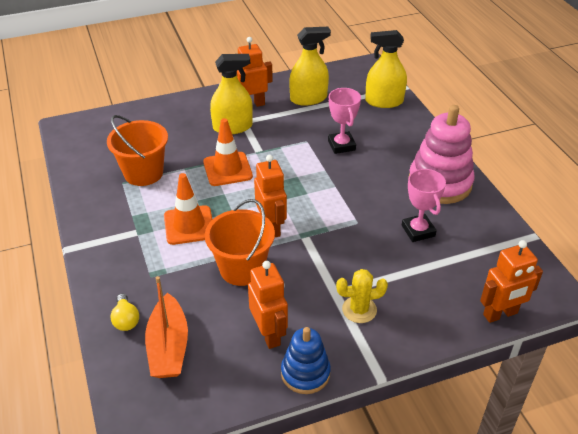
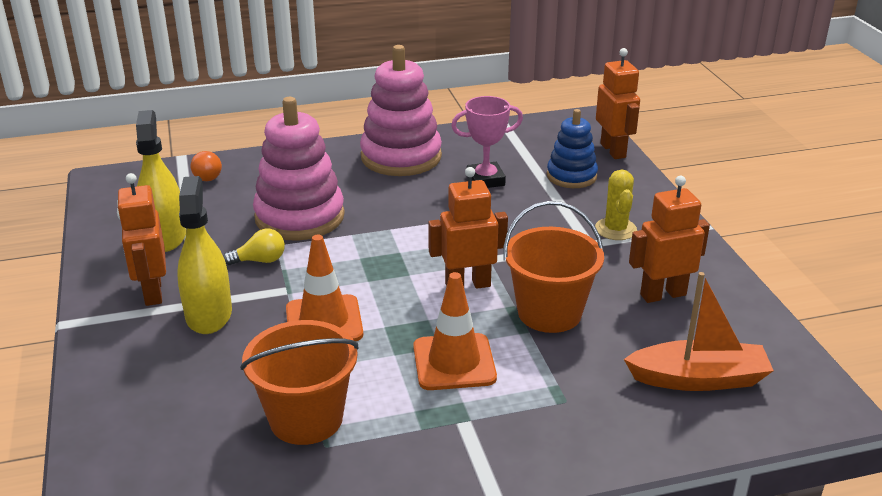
camera: 85 degrees left, 10 degrees down
(126, 320) = (656, 423): yellow light bulb -> yellow light bulb (260, 260)
(305, 373) = (716, 271): blue stacking toy -> blue stacking toy (571, 176)
(341, 145) = (299, 217): pink trophy -> pink stacking toy
(384, 101) = (208, 175): yellow spray bottle -> orange light bulb

